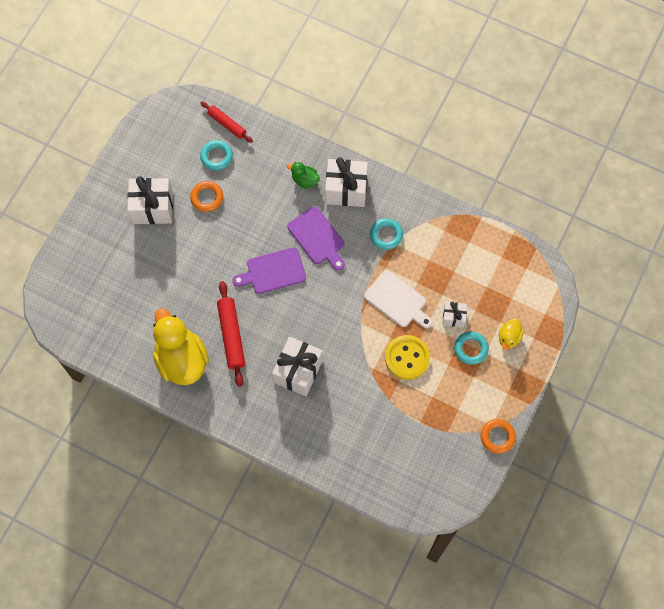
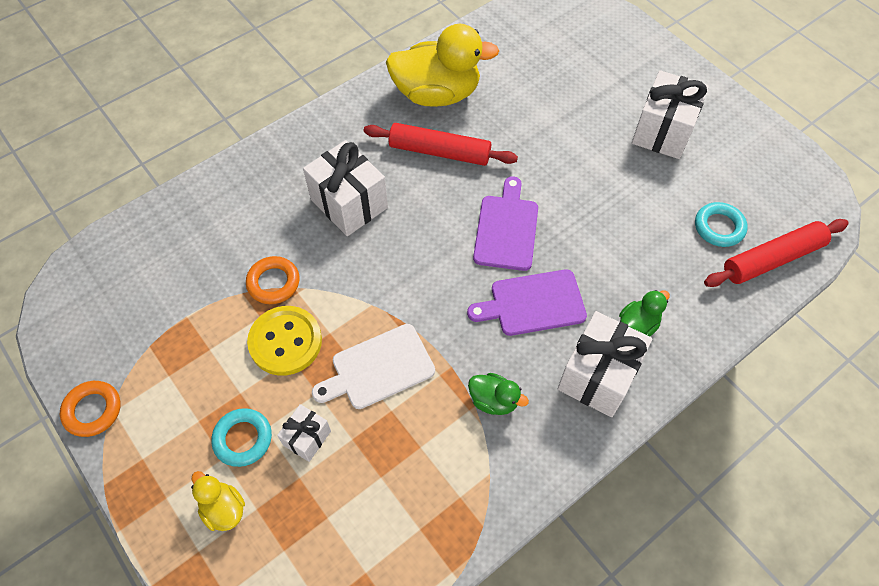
camera: 115 degrees right, 10 degrees down
(207, 198) = (655, 194): orange ring -> orange ring (273, 283)
(227, 124) = (772, 259): red rolling pin -> red rolling pin, size x1.53
(386, 235) = (493, 400): turquoise ring -> green duck

